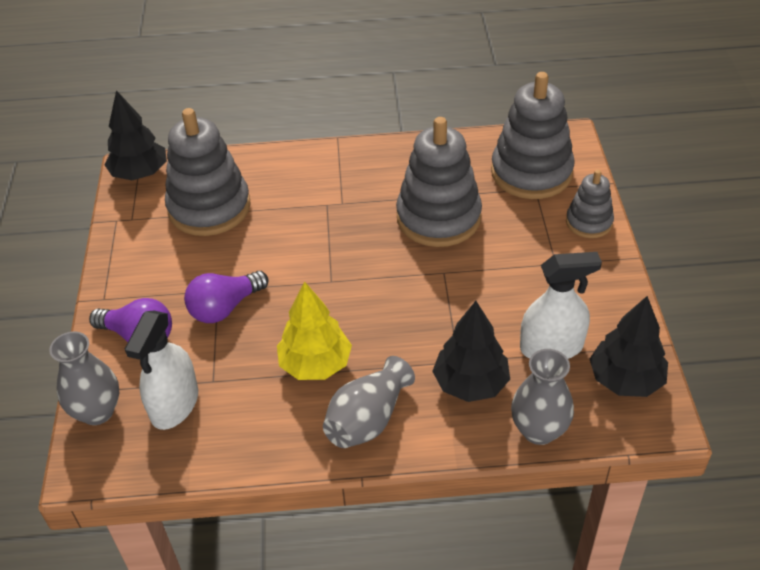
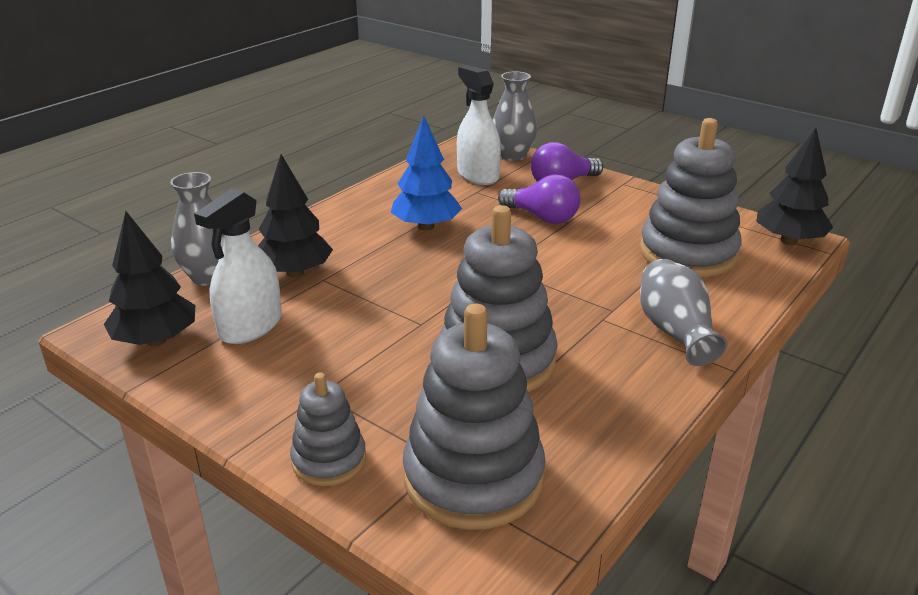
camera: 130 degrees right, 15 degrees down
(225, 307) = (542, 217): purple light bulb -> purple light bulb turned 120 degrees clockwise
(315, 364) = (426, 227): yellow tree -> blue tree
(368, 419) = (346, 224): grey vase -> grey vase (675, 331)

